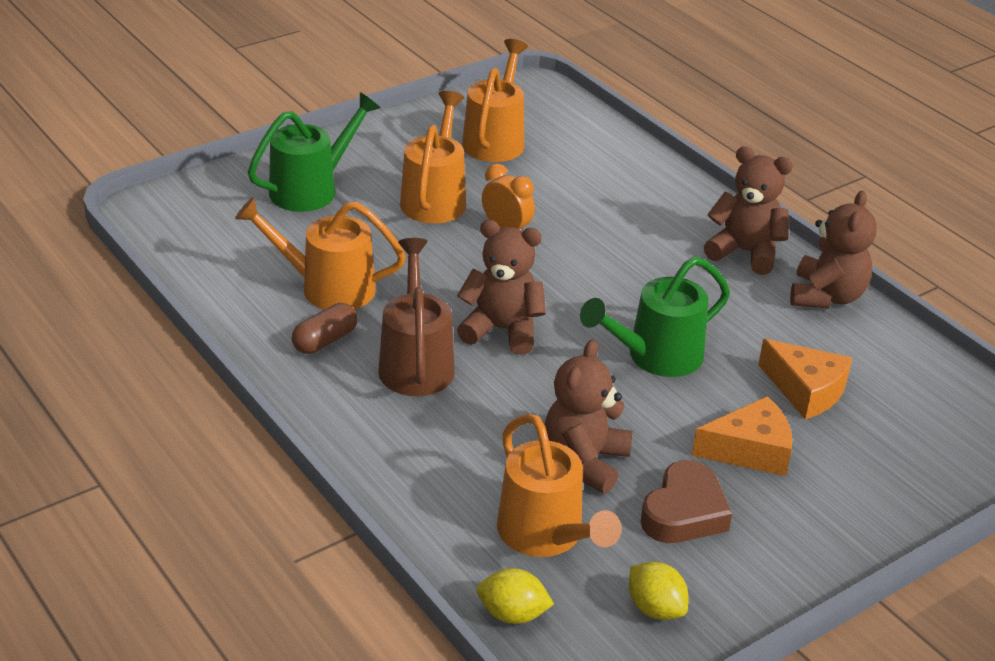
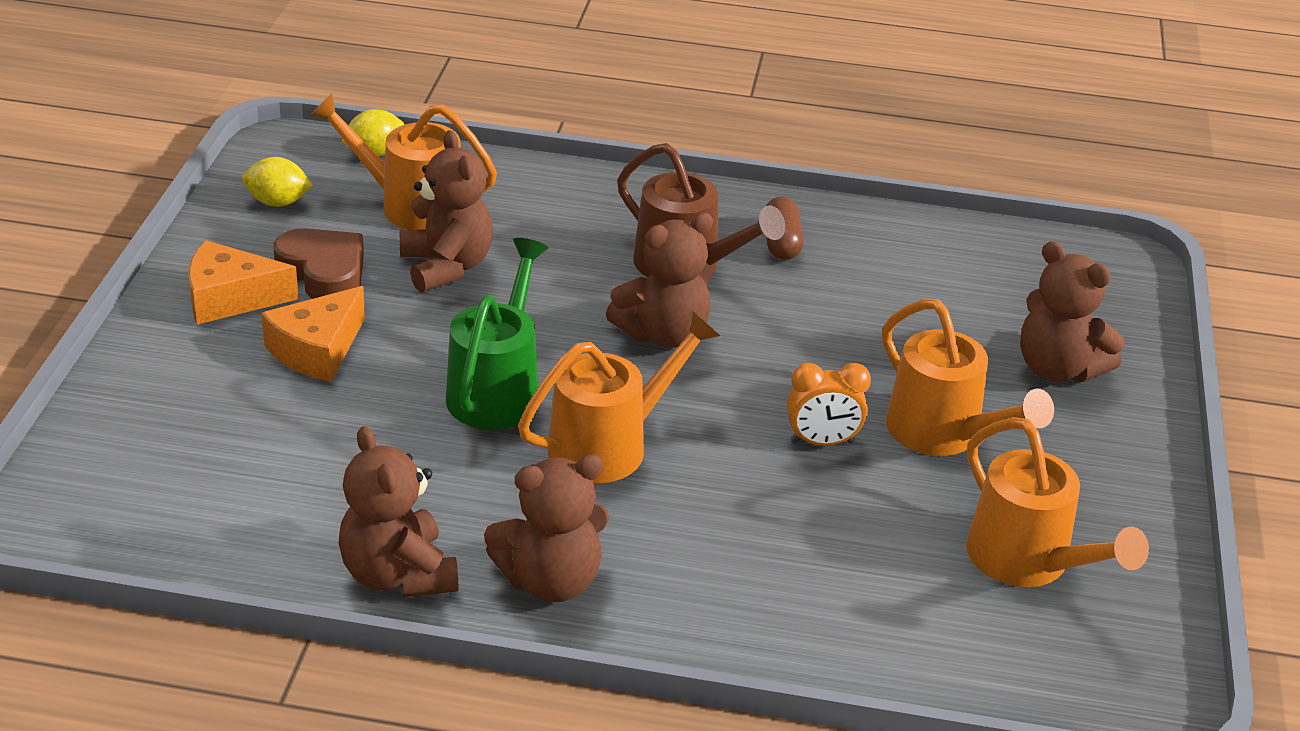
camera: 135 degrees right, 0 degrees up
(312, 189) = (1057, 369): green watering can -> brown teddy bear
(326, 287) = (861, 284): orange watering can -> orange watering can (611, 444)
(684, 512) = (323, 272): brown heart -> brown heart turned 150 degrees clockwise
(805, 390) = (318, 439): orange cheese -> orange cheese (231, 298)

